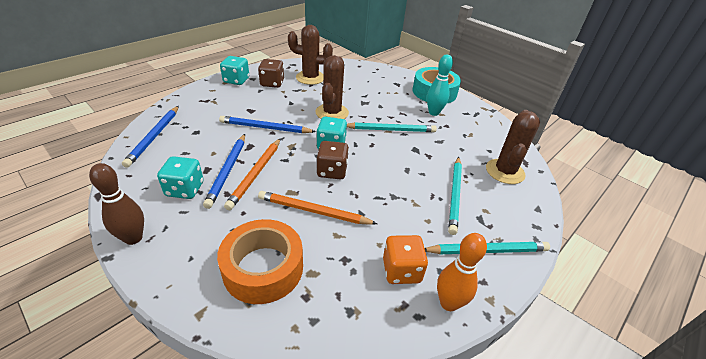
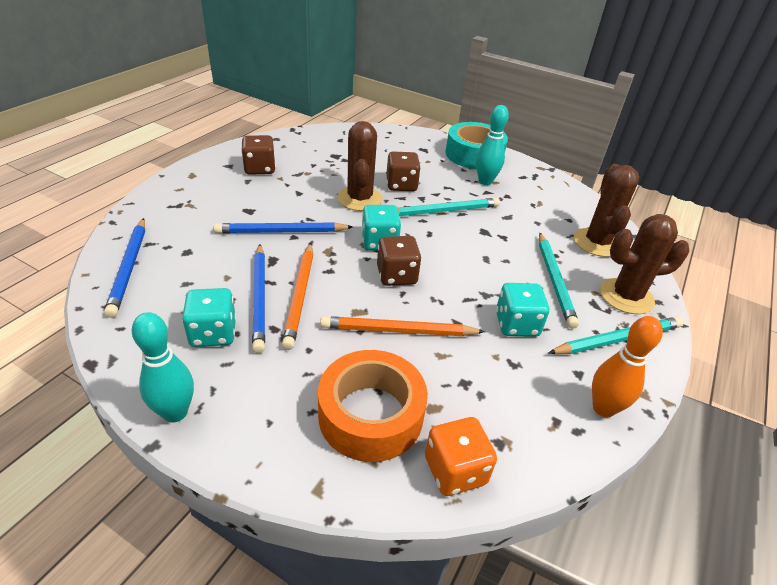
camera: 15 degrees left, 0 degrees up
(133, 238) = (175, 412): brown bowling pin -> turquoise bowling pin
(236, 80) = (207, 171): turquoise dice -> turquoise dice (516, 324)
(310, 78) = (308, 155): brown cactus -> brown cactus (626, 296)
(367, 107) = (401, 185): none -> brown dice
(401, 270) = (535, 382): orange dice -> orange dice (455, 470)

